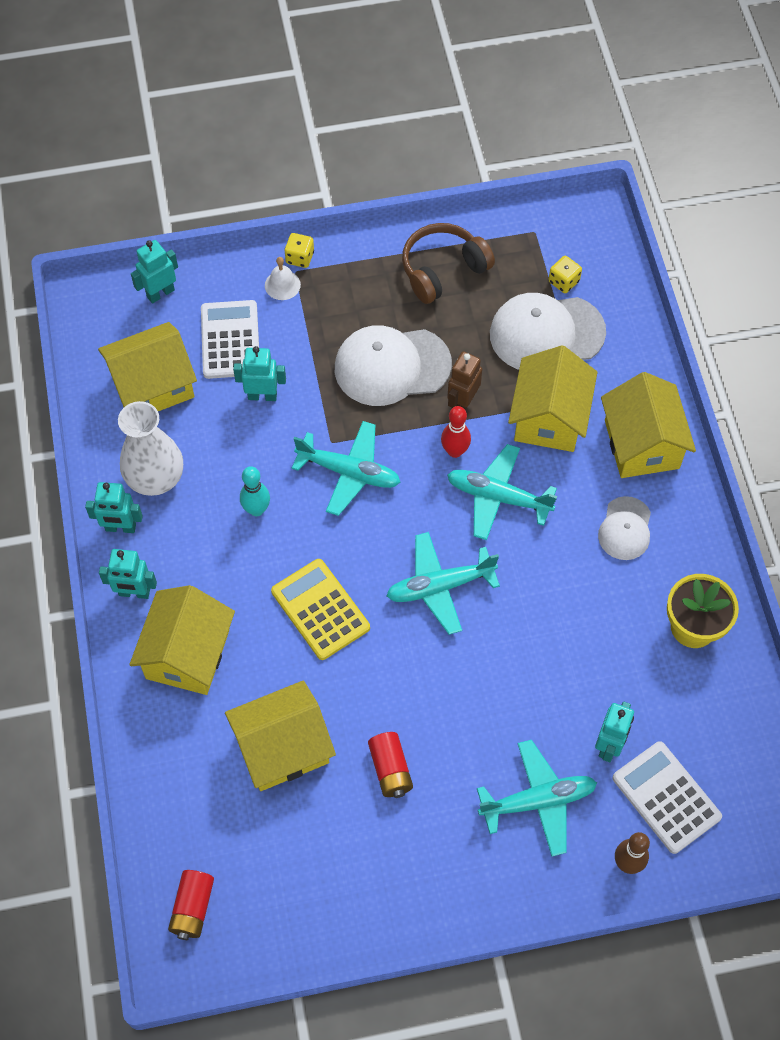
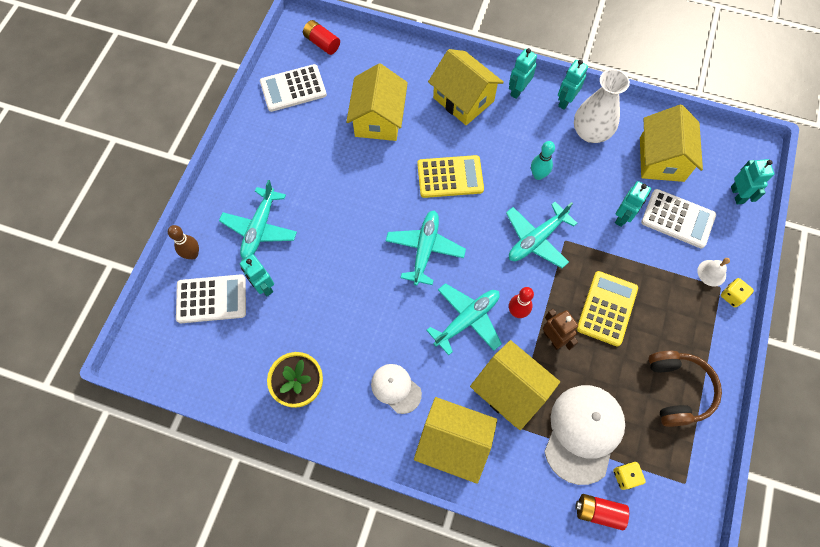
camera: 120 degrees right, 5 degrees up
(298, 898) = (293, 88): none -> white calculator
(390, 769) = (330, 164): red battery -> red battery (598, 511)
(392, 366) = (607, 308): white cap -> yellow calculator

